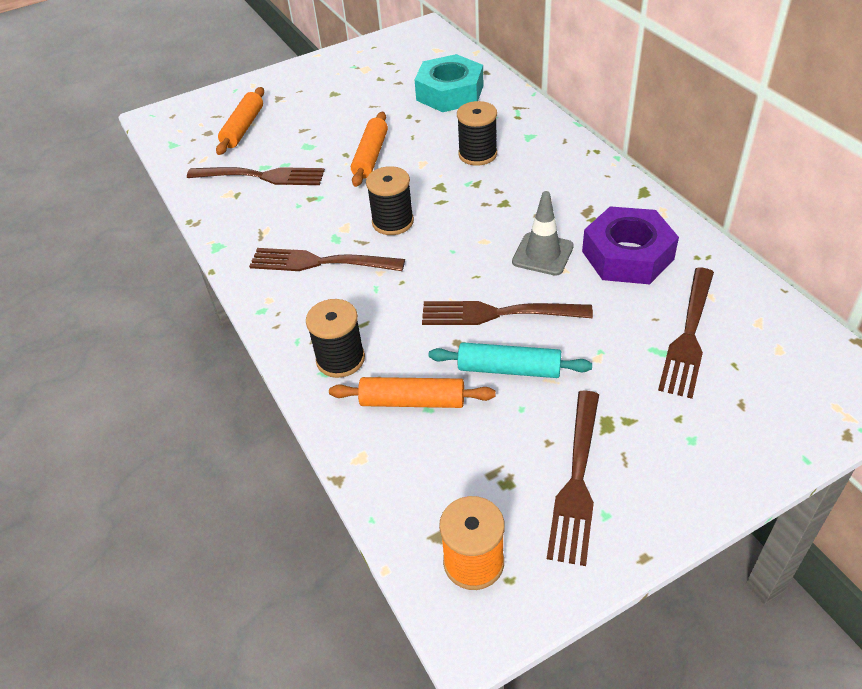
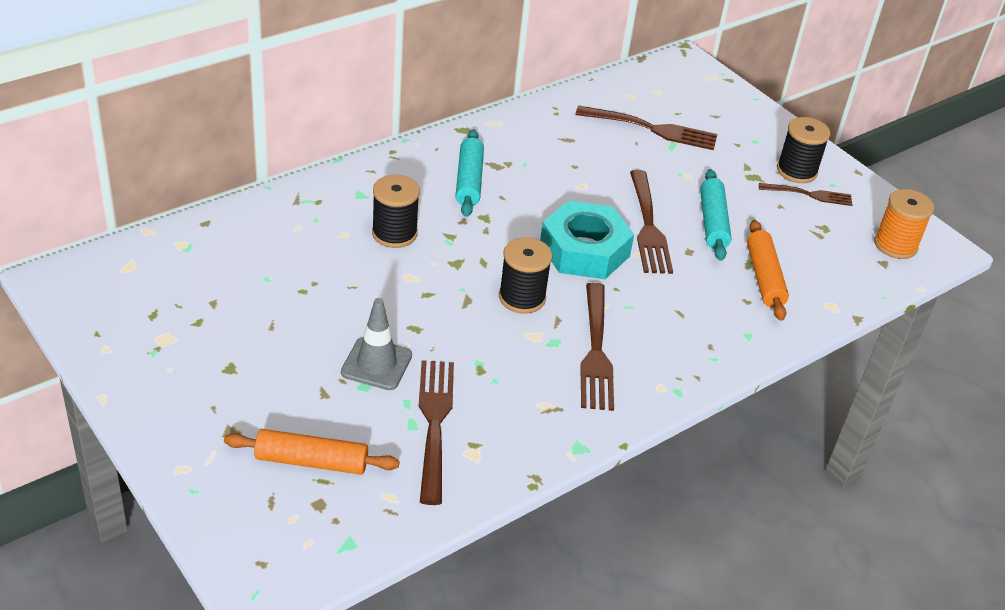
camera: 105 degrees left, 5 degrees down
(340, 359) = (729, 325): black spool -> black spool (796, 171)
(371, 156) = (393, 321): orange rolling pin -> none
(449, 93) = (252, 255): turquoise nut -> turquoise nut (584, 250)
(542, 254) = (563, 196): grey traffic cone -> grey traffic cone (376, 364)
(558, 194) = (469, 181): none -> turquoise rolling pin
(576, 479) = (808, 195): brown fork -> brown fork, size x0.63
(627, 255) = (559, 148): purple nut -> none

